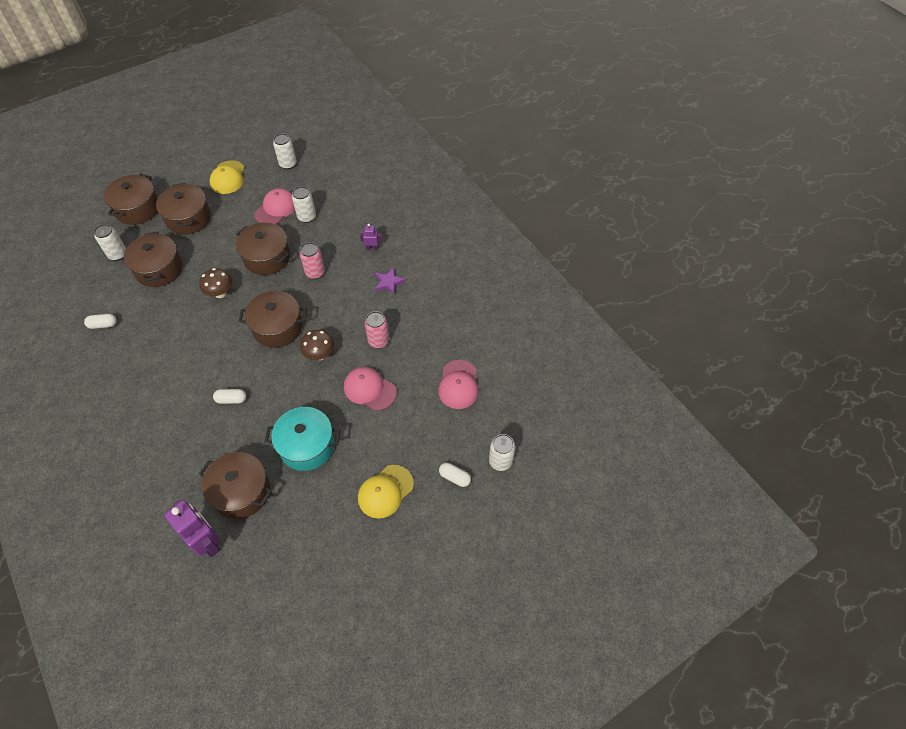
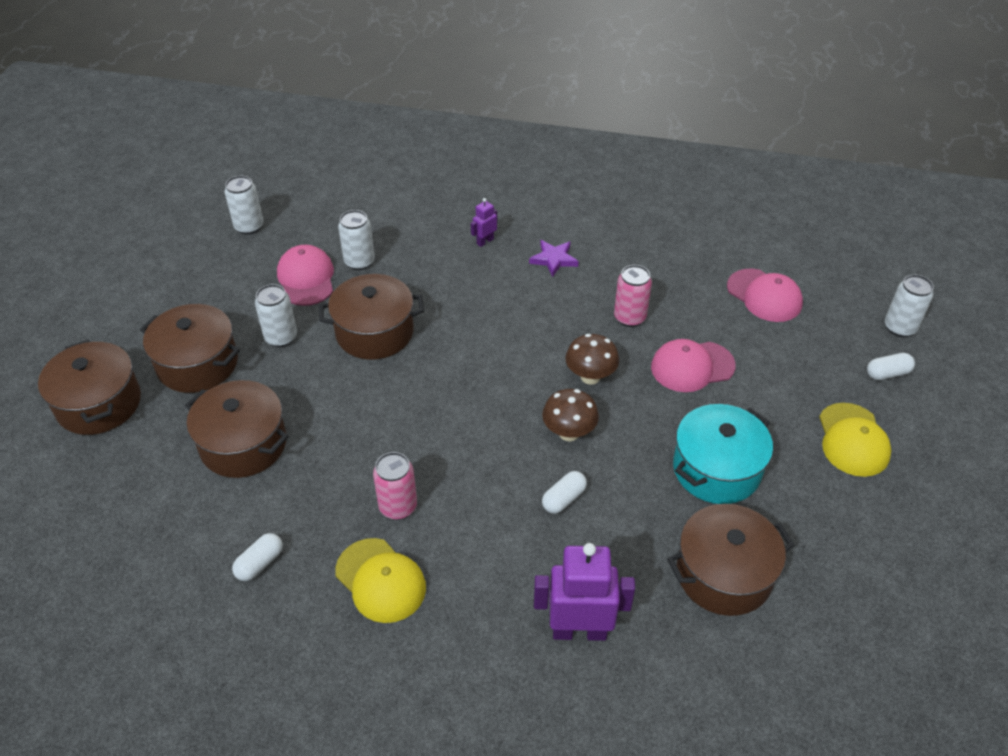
camera: 45 degrees left, 10 degrees down
(118, 254) = (151, 472): white can -> white can (281, 337)
(207, 542) = (770, 657): purple robot -> purple robot (579, 631)
(220, 293) = (373, 408): brown mushroom -> brown mushroom (569, 433)
(228, 177) = (185, 288): yellow cap -> yellow cap (380, 580)
(277, 327) = (500, 388): brown pot -> none
(315, 272) = (458, 306): pink can -> pink can (398, 506)

